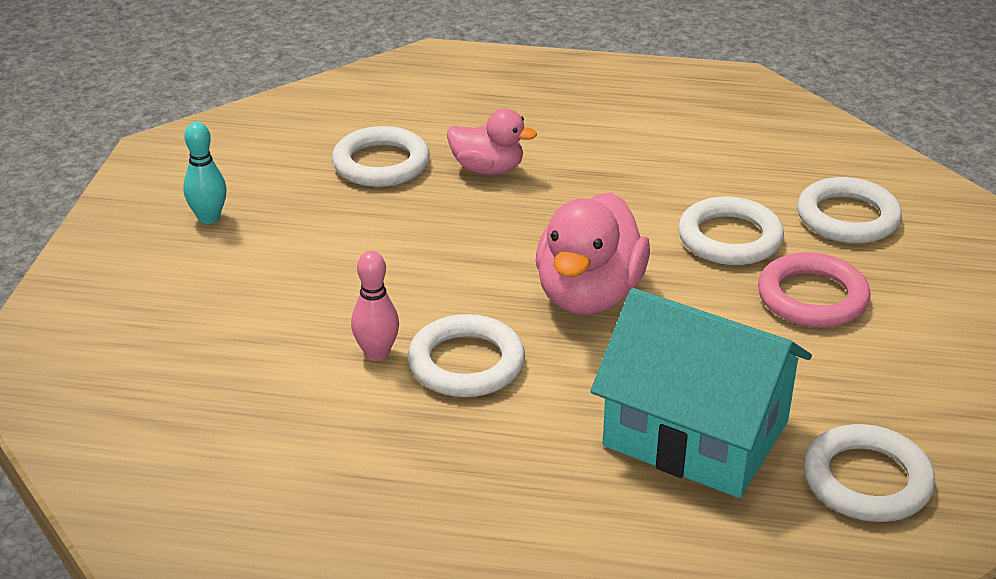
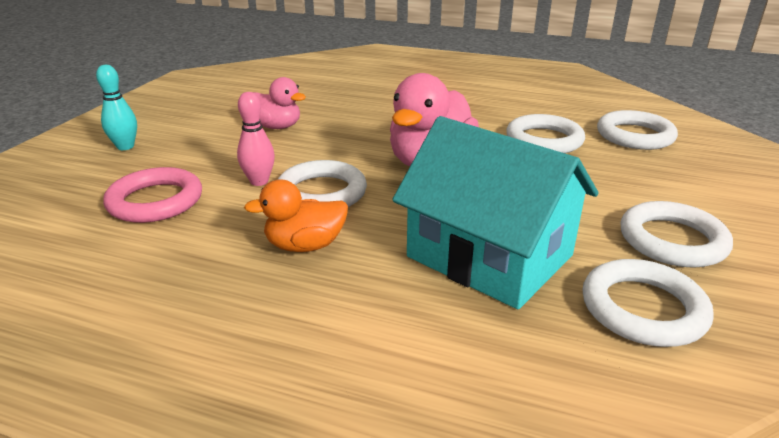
camera: 10 degrees right, 5 degrees down
(209, 218) = (195, 106): turquoise bowling pin -> turquoise bowling pin (125, 147)
(381, 164) = (319, 90): white ring -> white ring (672, 240)
(479, 445) = (305, 246): none -> orange duck
(488, 169) = (386, 96): pink duck -> pink duck (276, 126)
(812, 297) = (603, 177): pink ring -> pink ring (155, 201)

